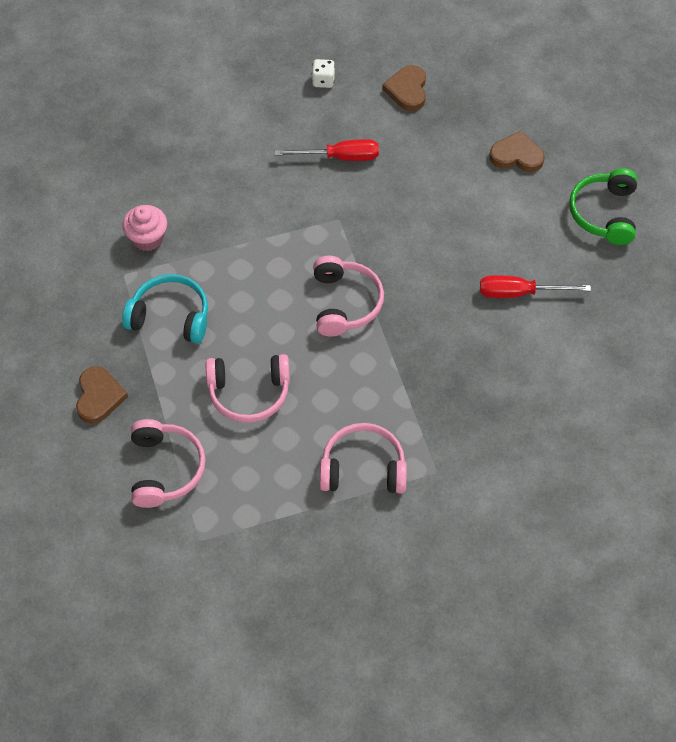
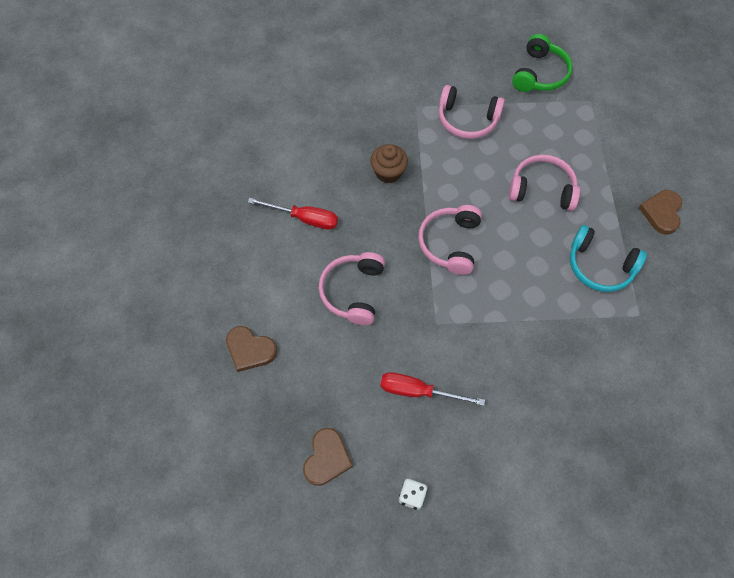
camera: 165 degrees left, 5 degrees up
(147, 238) = (616, 346): pink cupcake -> none
(165, 469) = (612, 150): pink headphones -> pink headphones (353, 292)
(442, 370) = (388, 172): none -> brown cupcake
(604, 213) = (200, 271): green headphones -> green headphones (539, 74)

